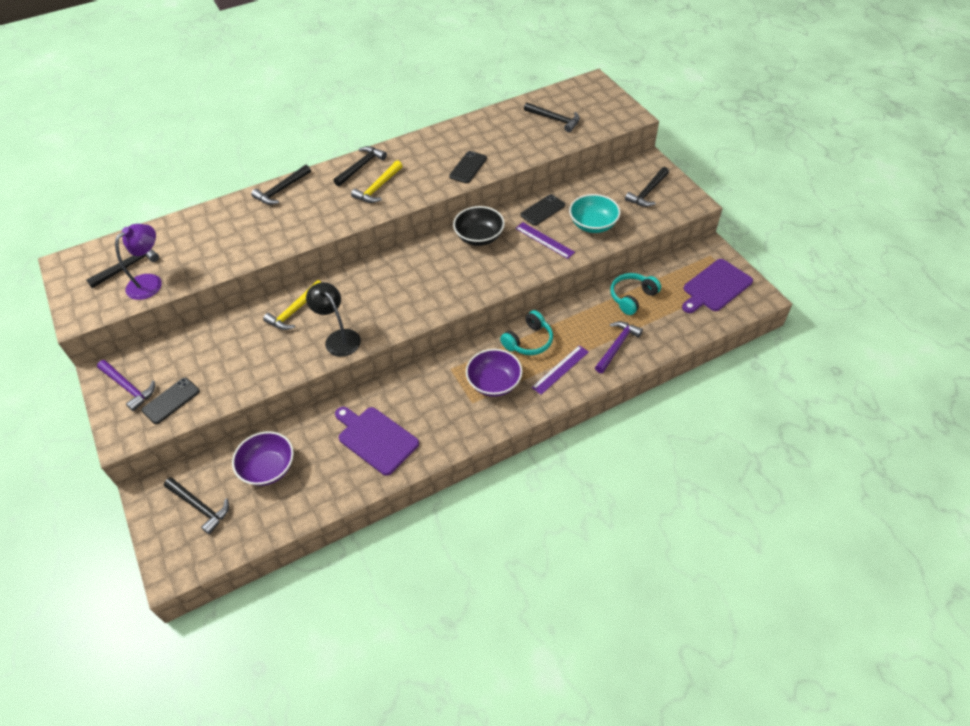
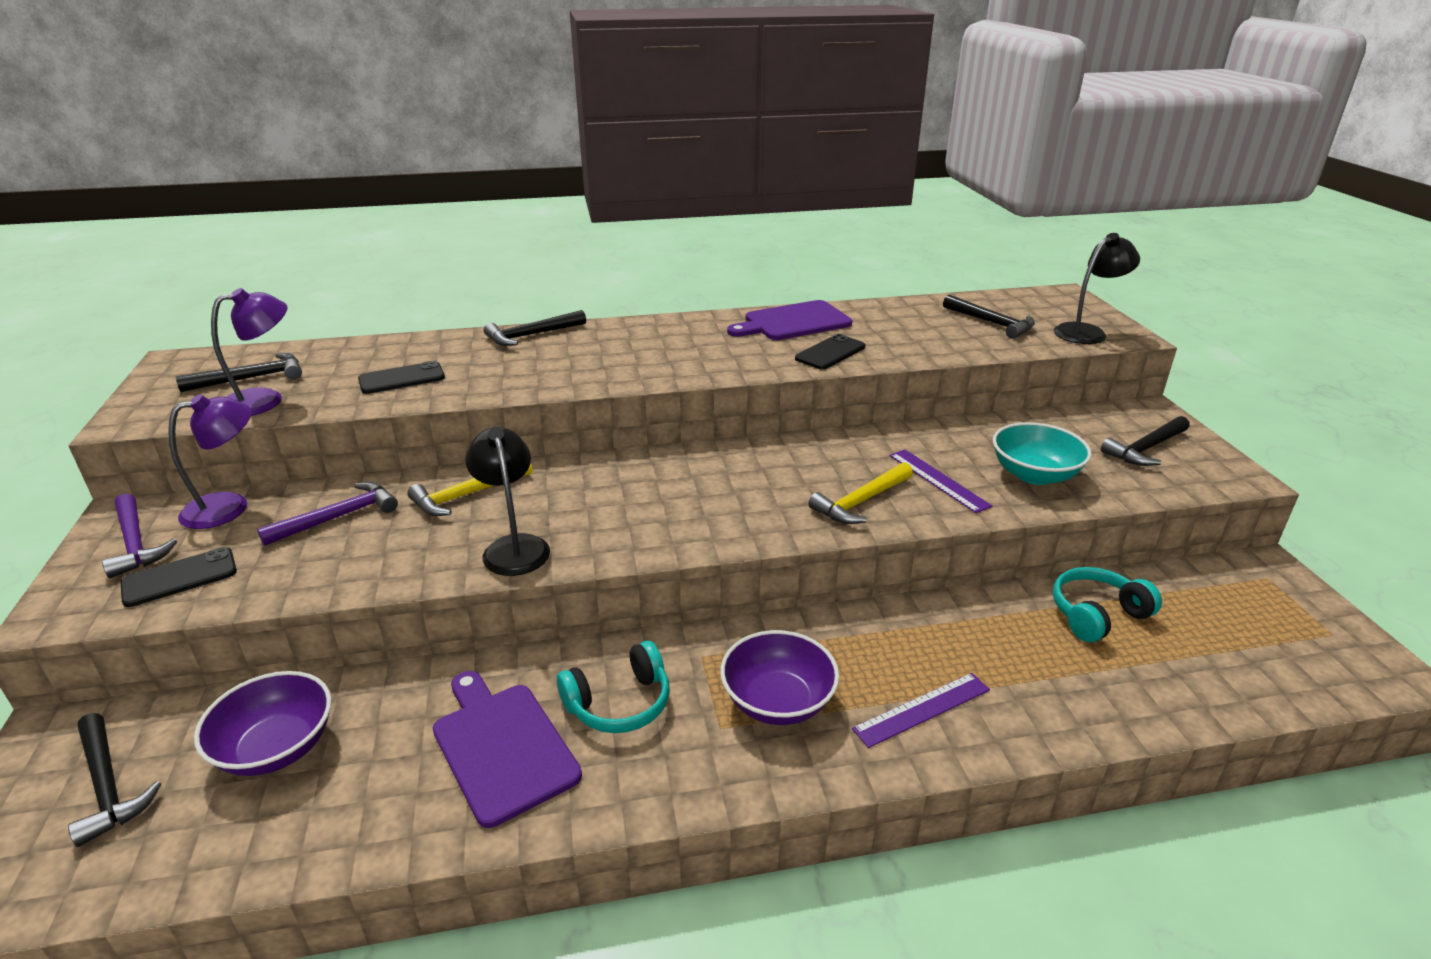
camera: 15 degrees right, 20 degrees down
(163, 351) = (229, 507): none -> purple lamp
(361, 167) = (663, 329): black hammer -> none
(378, 188) = (676, 353): yellow hammer -> yellow hammer (860, 501)
(479, 237) = (822, 456): black bowl -> none
(528, 341) = (869, 643): turquoise headphones -> turquoise headphones (619, 703)
(543, 210) = (945, 441): black phone -> black phone (402, 379)
(609, 117) = (1086, 332): none -> black lamp
(617, 346) = (1054, 693): purple hammer -> purple hammer (338, 517)
(715, 287) = (1280, 633): purple cutting board -> purple cutting board (793, 322)

